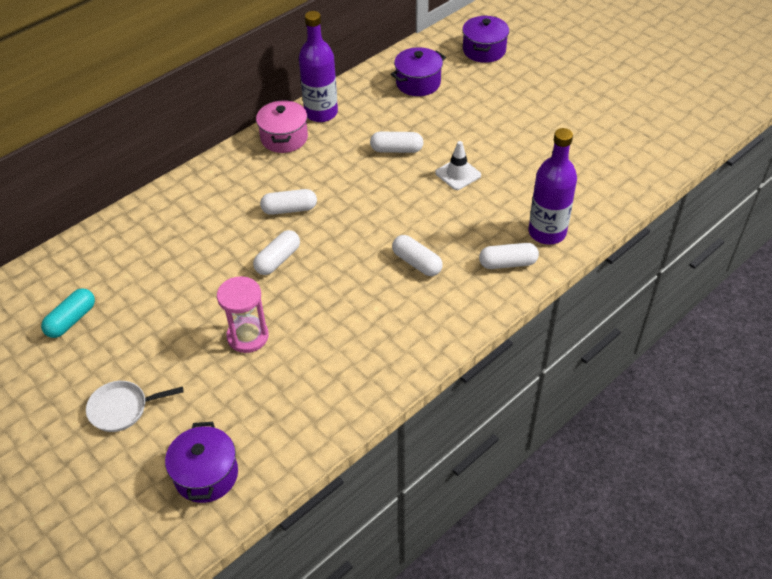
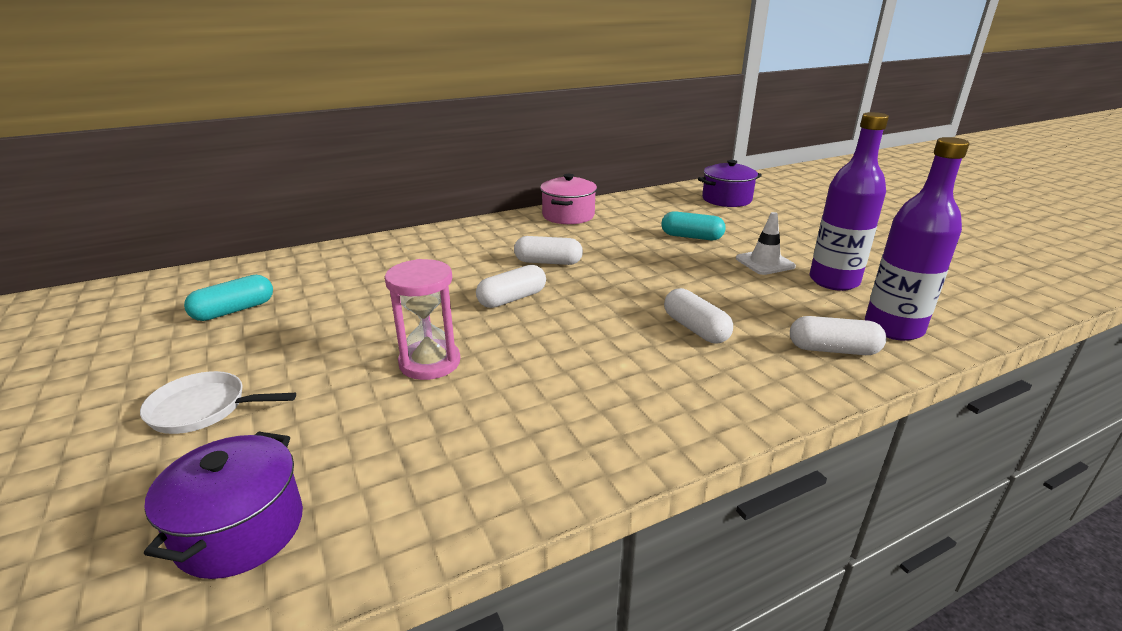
camera: 15 degrees right, 20 degrees down
(321, 113) = (615, 205): purple bottle -> purple bottle (834, 281)
(396, 150) = (691, 237): white capsule -> turquoise capsule
(484, 50) = (803, 188): purple pot -> none

